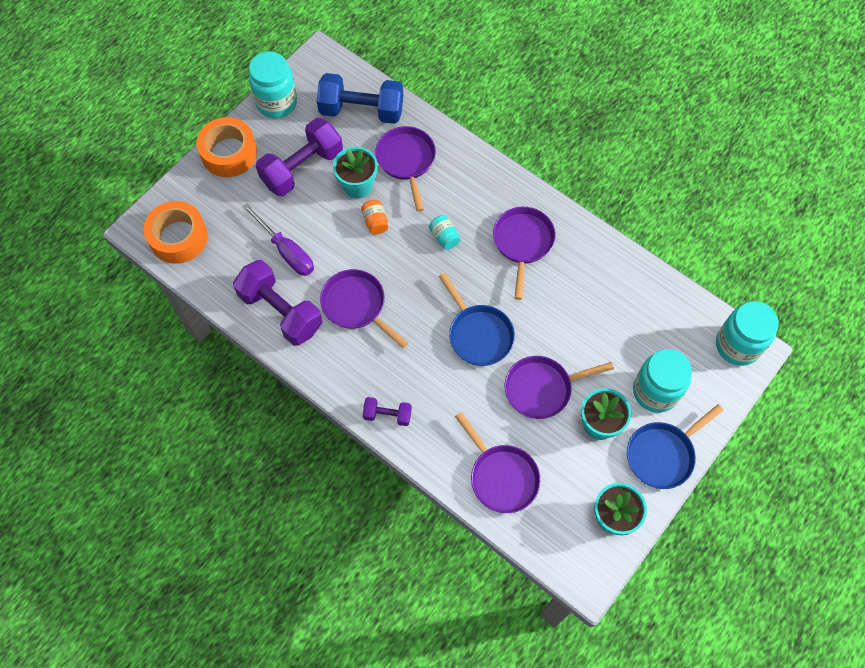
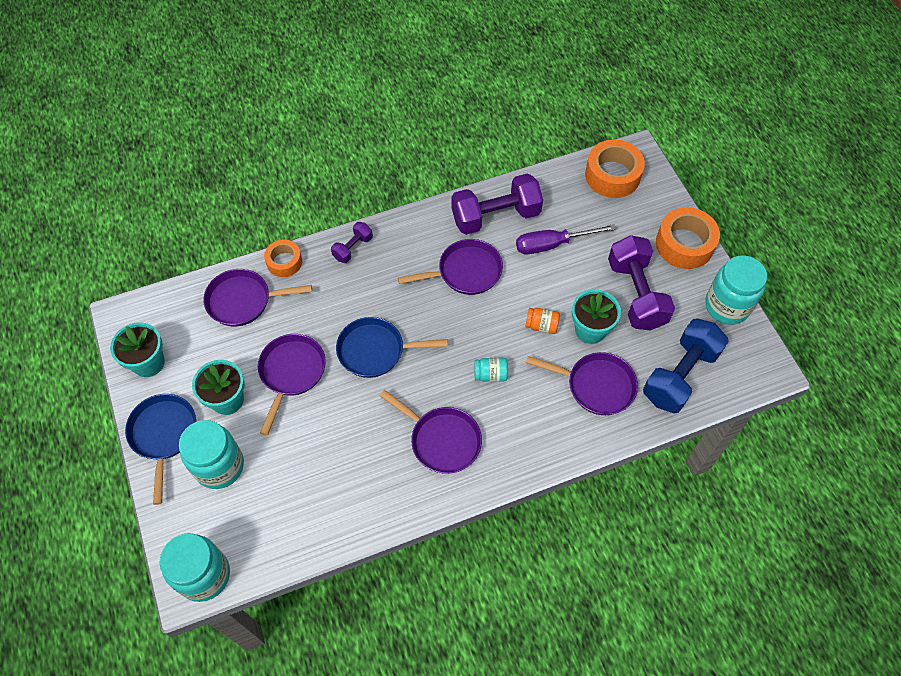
camera: 120 degrees right, 5 degrees down
(439, 467) = (284, 262): none -> orange tape

